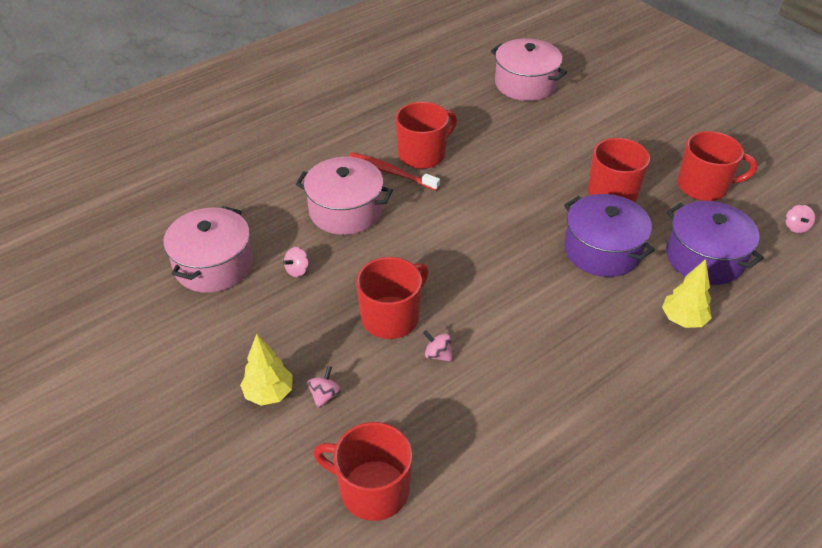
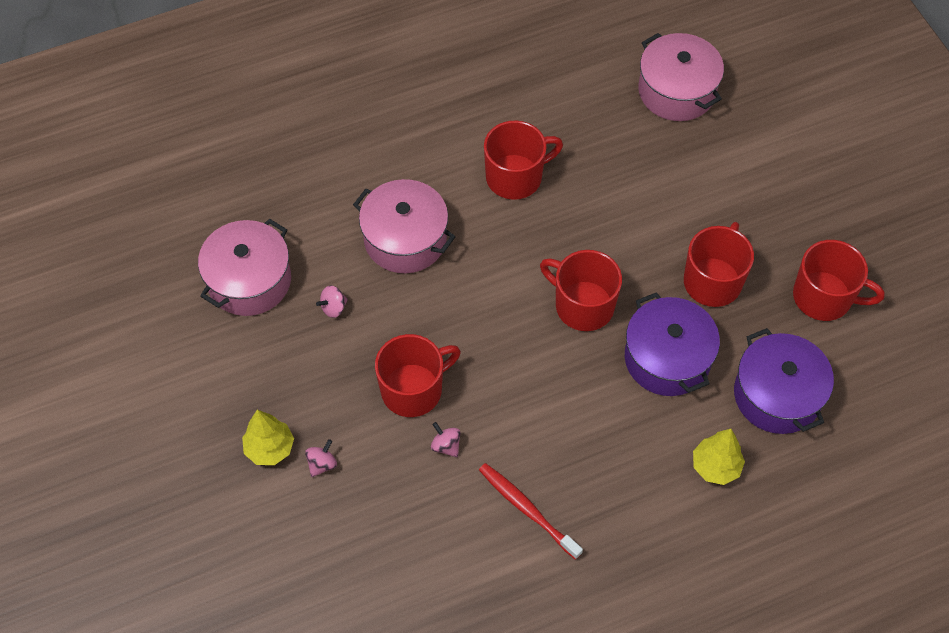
camera: 15 degrees right, 15 degrees up
(372, 490) = (339, 574): red mug -> red mug (583, 305)
(390, 172) = (470, 195): red toothbrush -> red toothbrush (526, 509)
(796, 227) = (902, 379): pink spinning top -> none

